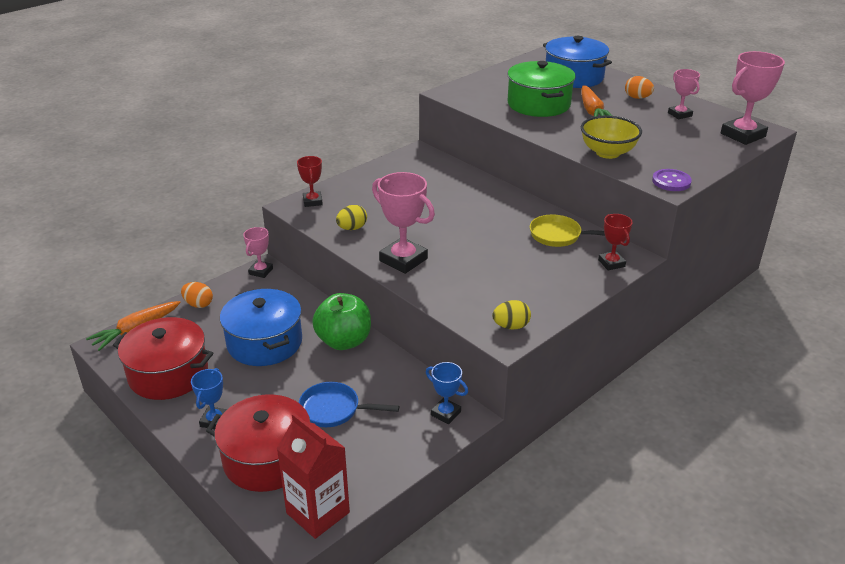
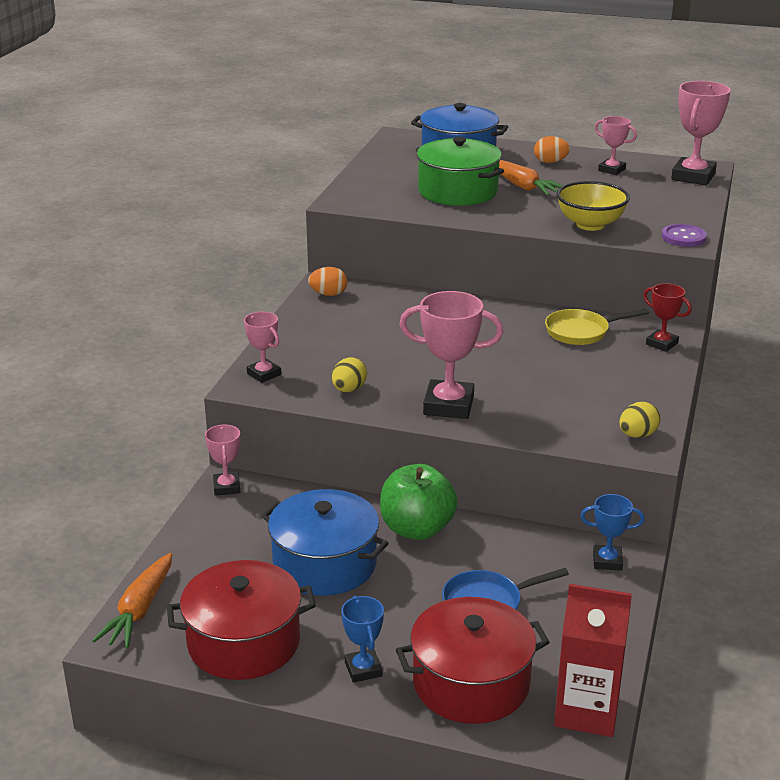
camera: 30 degrees left, 5 degrees down
(198, 304) = (189, 551): orange egg -> orange egg (328, 294)
(312, 201) = (264, 374): red trophy -> pink trophy

